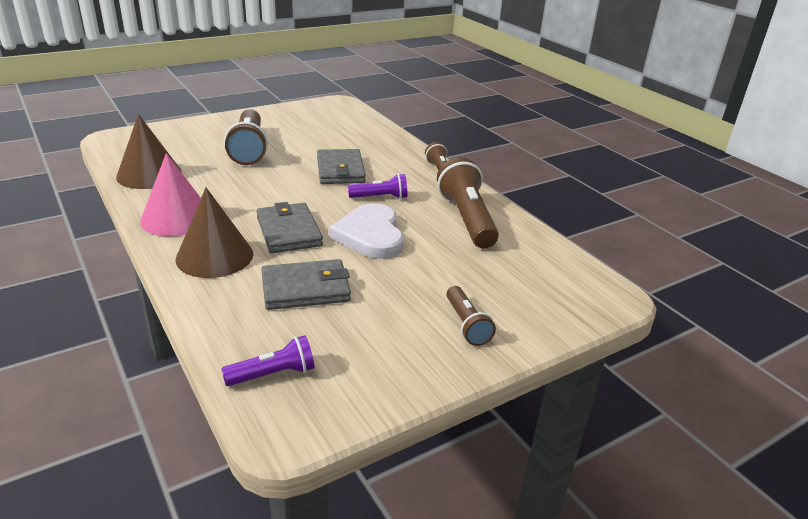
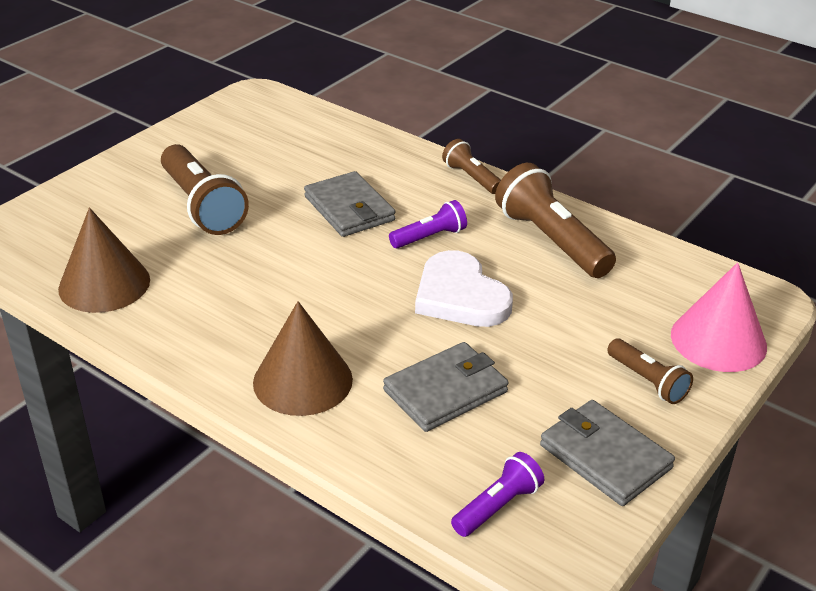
camera: 20 degrees left, 5 degrees up
(176, 218) = (205, 341): pink cone -> pink cone (718, 340)
(289, 231) = (361, 319): grey wallet -> grey wallet (605, 456)

